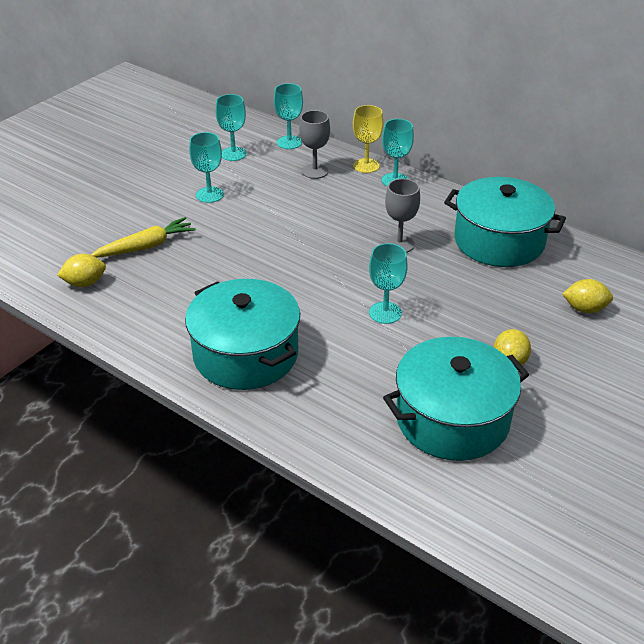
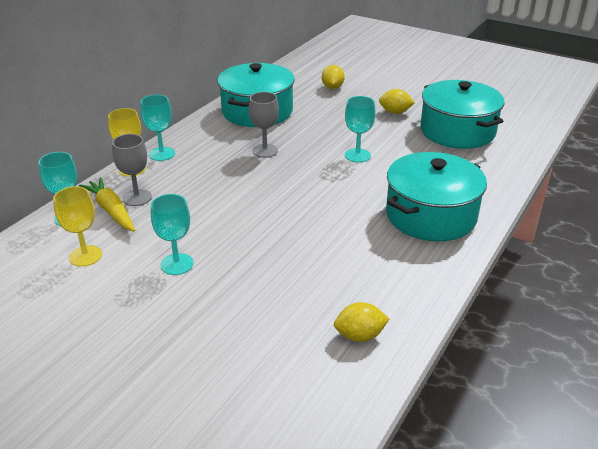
camera: 95 degrees left, 5 degrees down
(85, 283) = (359, 336): yellow lemon -> yellow lemon turned 75 degrees counterclockwise
(146, 246) = (283, 299): yellow carrot -> yellow carrot (111, 211)
(233, 154) = (85, 256): turquoise goblet -> yellow goblet

